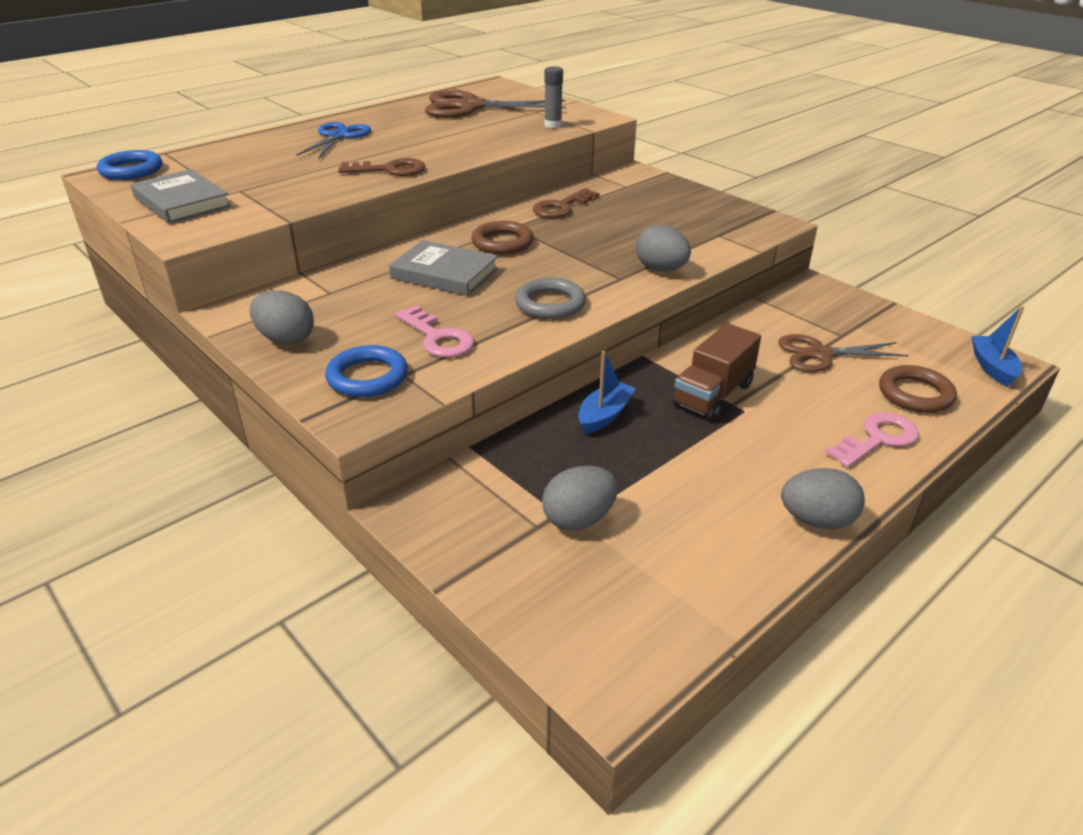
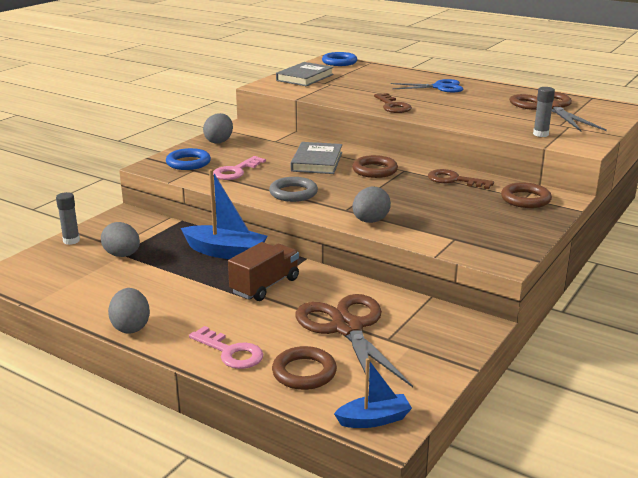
camera: 75 degrees right, 10 degrees down
(494, 583) = (71, 241): none -> grey glue stick
(604, 415) = (225, 252): blue boat -> blue boat, size x1.62
(631, 186) = (525, 199): none -> brown ring
(713, 395) = (265, 286): brown truck -> brown truck turned 105 degrees clockwise
(820, 354) = (347, 328): brown scissors -> brown scissors, size x1.54

